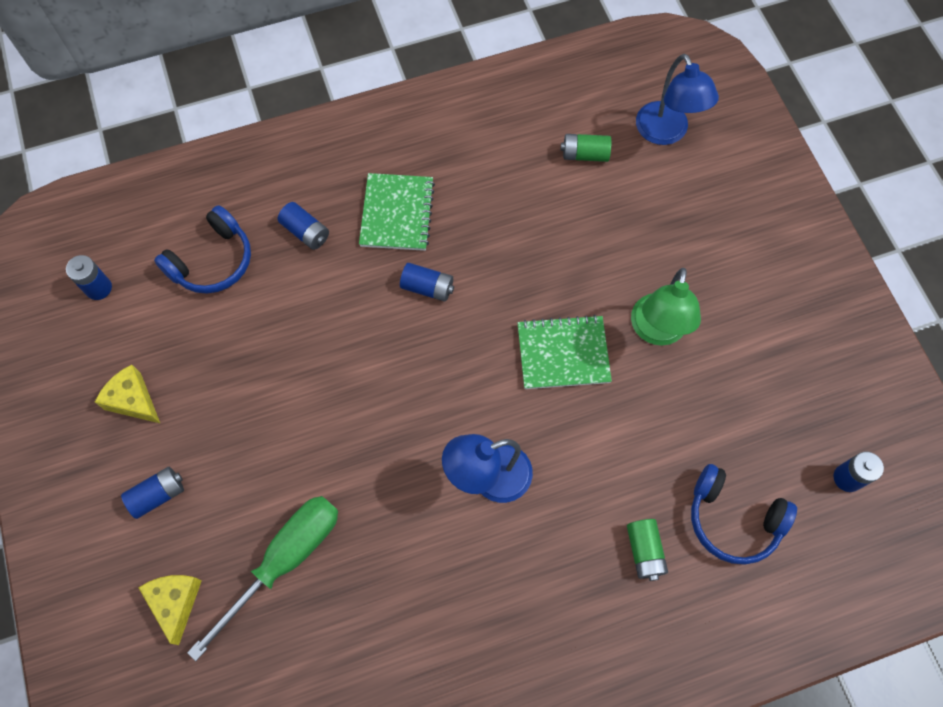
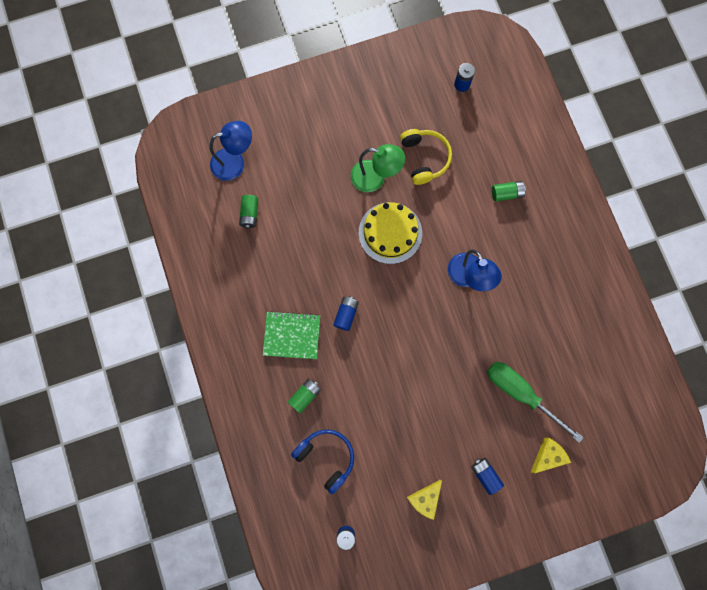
camera: 90 degrees left, 10 degrees up
(176, 602) = (548, 456): yellow cheese -> yellow cheese turned 150 degrees clockwise
(306, 232) = (305, 396): blue battery -> green battery
(563, 353) = (390, 233): green notebook -> yellow cake
(699, 411) = (425, 158): none -> yellow headphones
(733, 519) = (487, 146): blue headphones -> none

